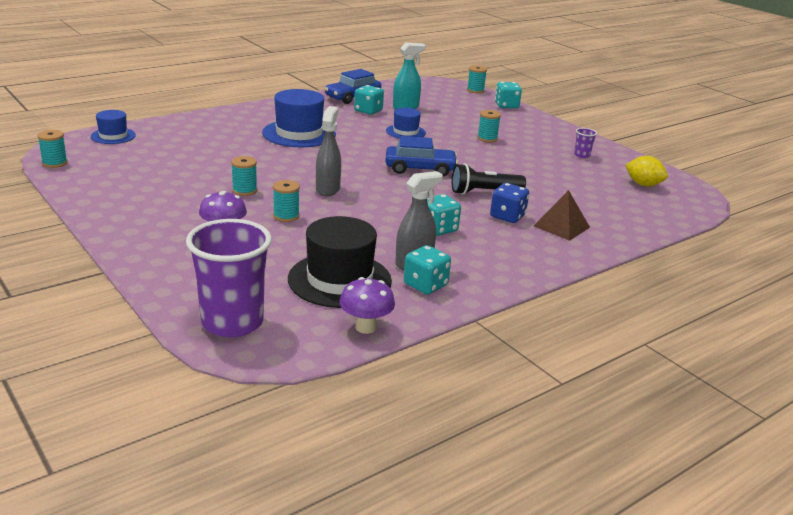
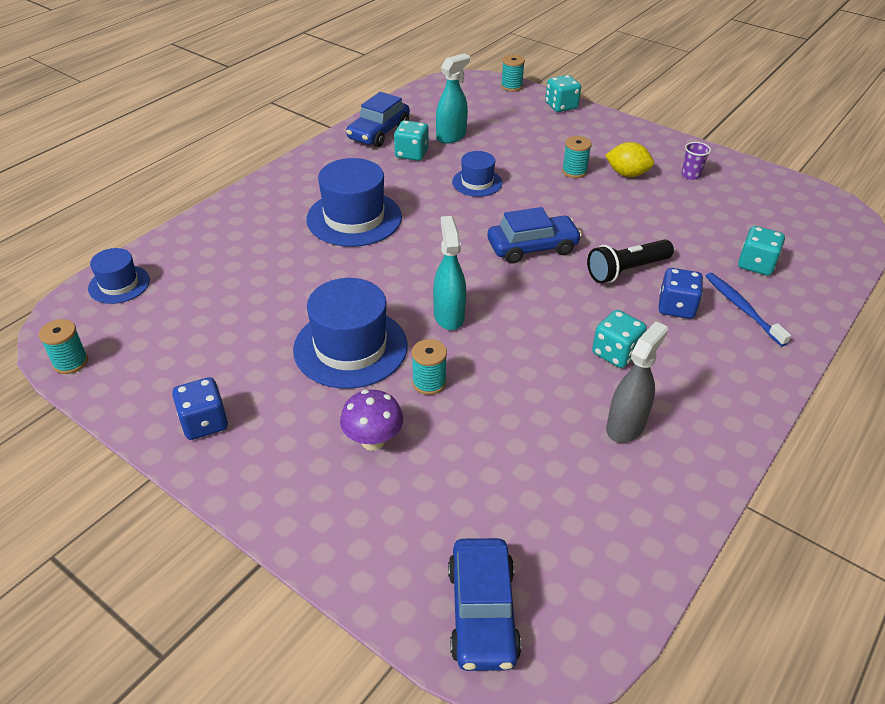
camera: 15 degrees left, 15 degrees up
(118, 204) = (204, 423): none -> blue dice
(232, 322) = (482, 612): purple cup -> blue car
(244, 190) = (350, 347): turquoise spool -> blue hat
(328, 189) = (449, 316): grey spray bottle -> turquoise spray bottle
(339, 280) = (560, 485): black hat -> none
(365, 327) = (640, 565): purple mushroom -> none
(425, 285) = (661, 462): turquoise dice -> turquoise dice (756, 264)
(561, 226) = (742, 308): brown pyramid -> blue toothbrush
(643, 185) = (781, 210): yellow lemon -> yellow lemon (627, 174)

